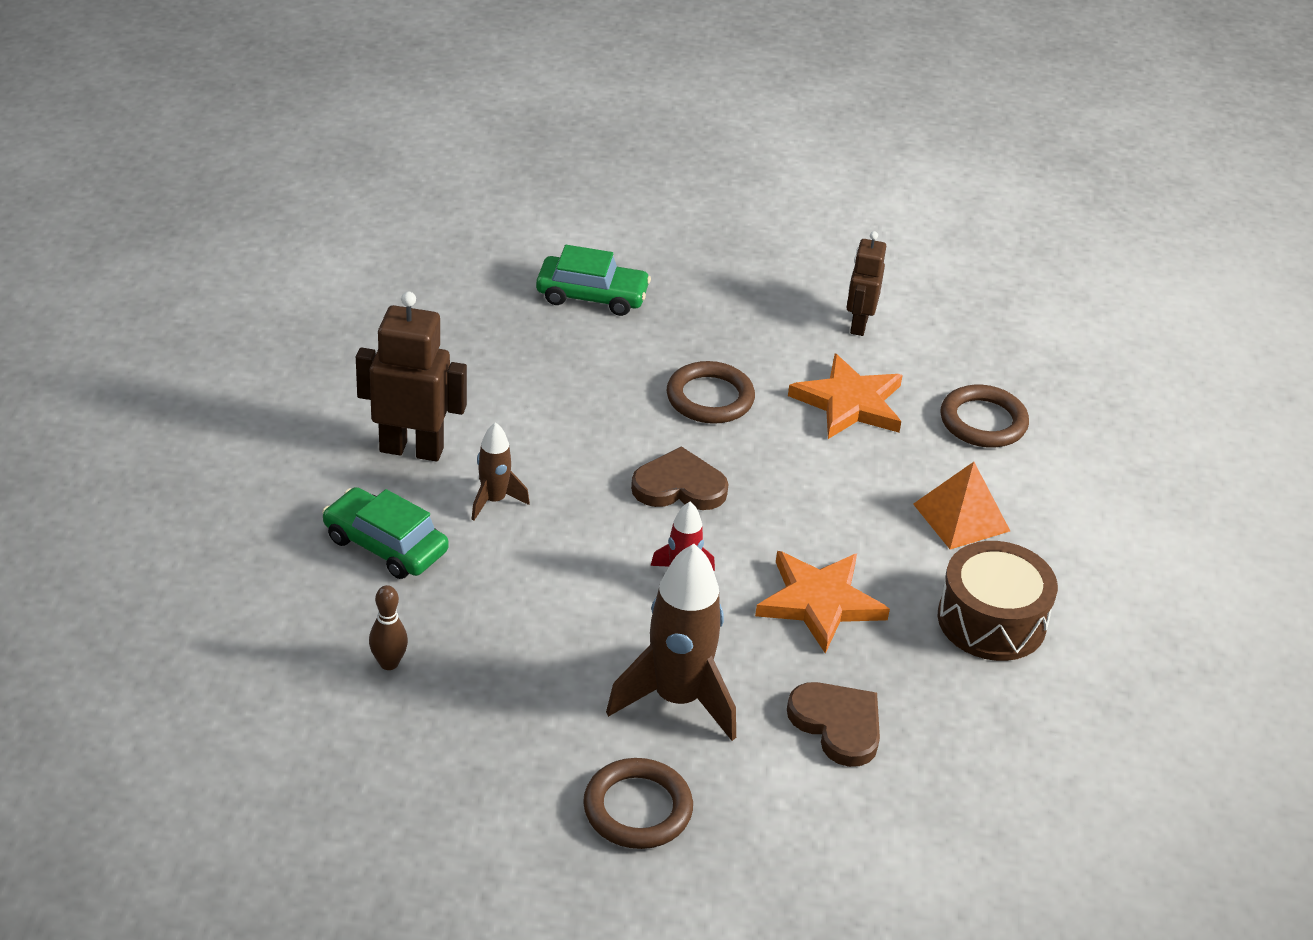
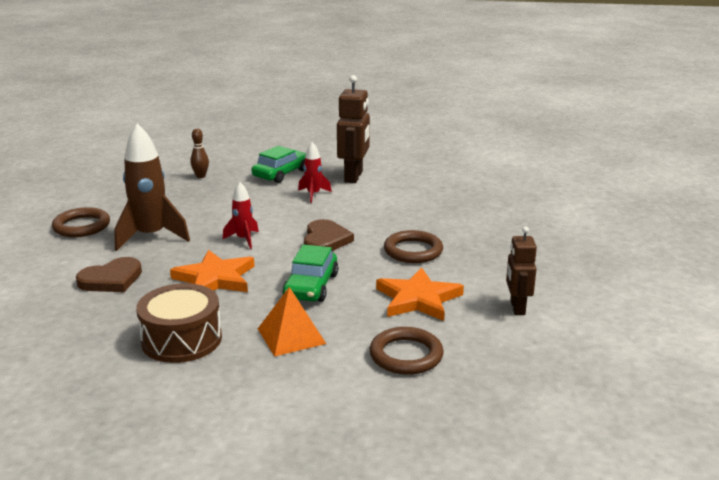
camera: 95 degrees right, 15 degrees down
(494, 501) = (313, 194): brown rocket -> red rocket
(592, 296) = (509, 218): green car -> green car (311, 286)
(858, 324) = (517, 307): brown robot -> brown robot turned 105 degrees counterclockwise

